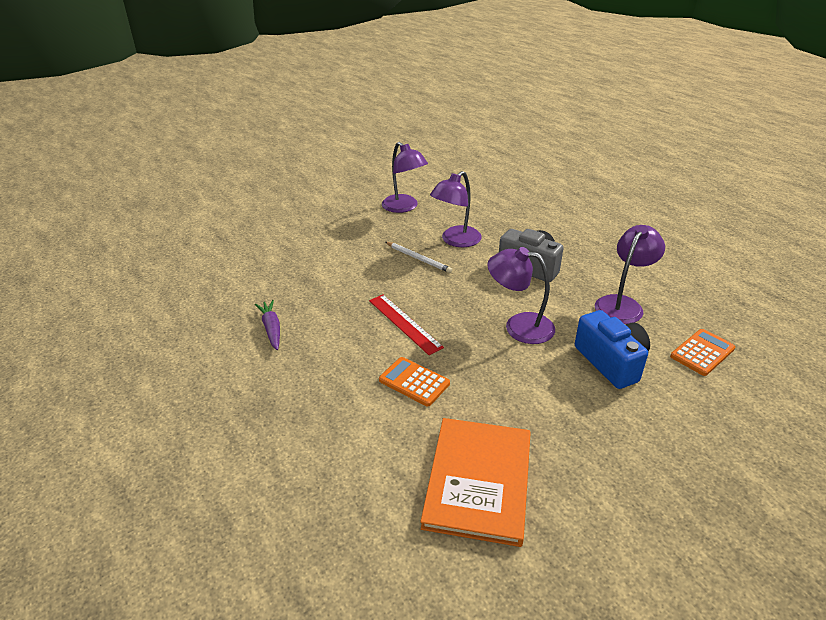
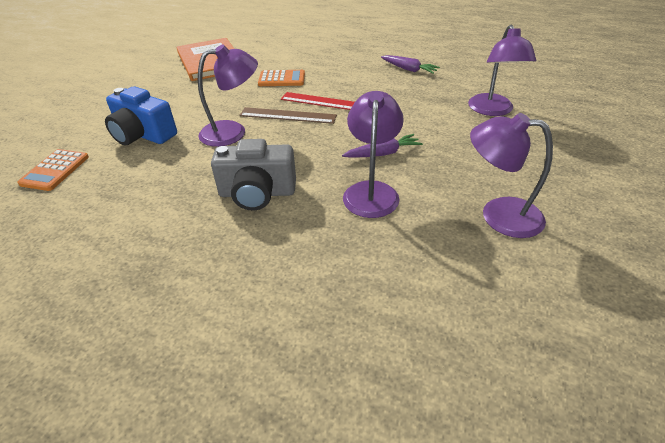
camera: 145 degrees right, 5 degrees up
(418, 258) = (383, 153): white pencil -> purple carrot
(454, 323) = (288, 115): none -> brown ruler
(622, 304) = (136, 188): purple lamp -> purple lamp (492, 110)

